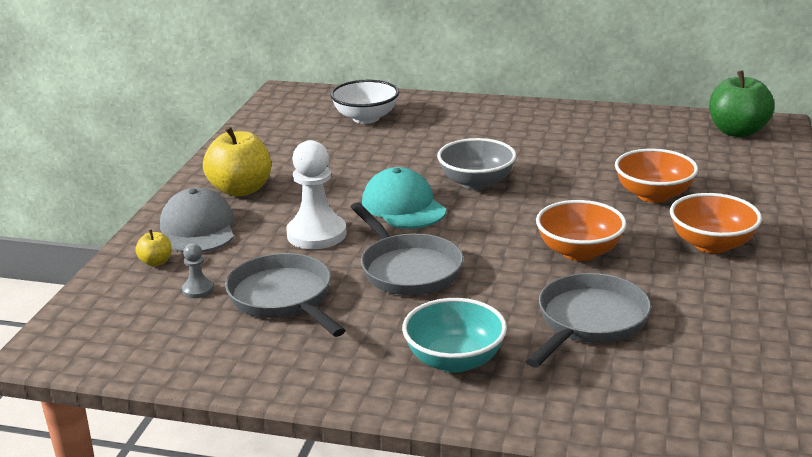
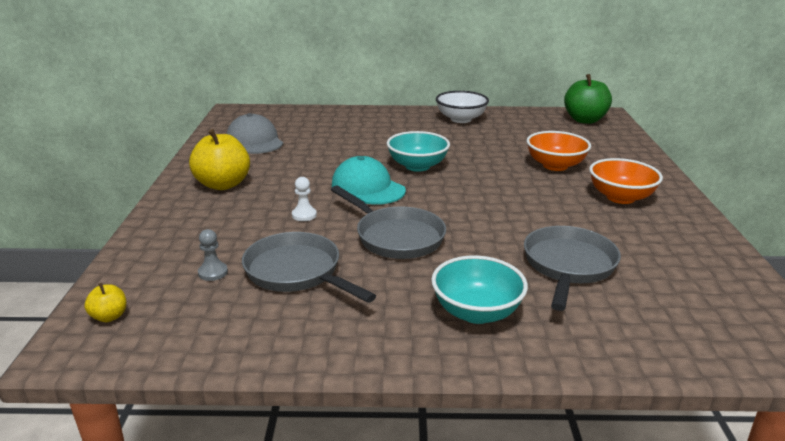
camera: 15 degrees left, 0 degrees up
(156, 262) = (164, 251): yellow apple -> yellow apple (109, 316)
(198, 228) = (195, 219): grey cap -> grey cap (254, 141)
(316, 234) = (304, 215): white pawn -> white pawn, size x0.48
(366, 118) = (307, 125): white bowl -> white bowl (461, 119)
(476, 183) = (417, 166): grey bowl -> turquoise bowl
(579, 252) = (526, 211): orange bowl -> none

